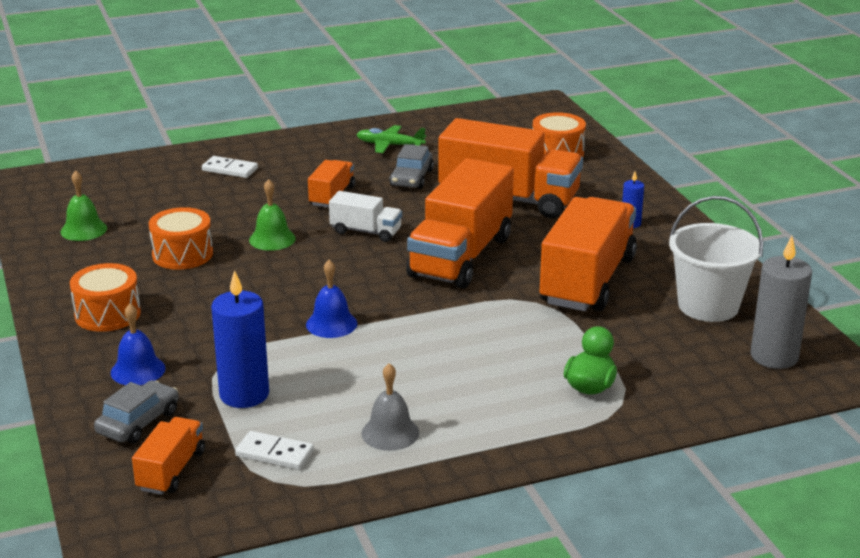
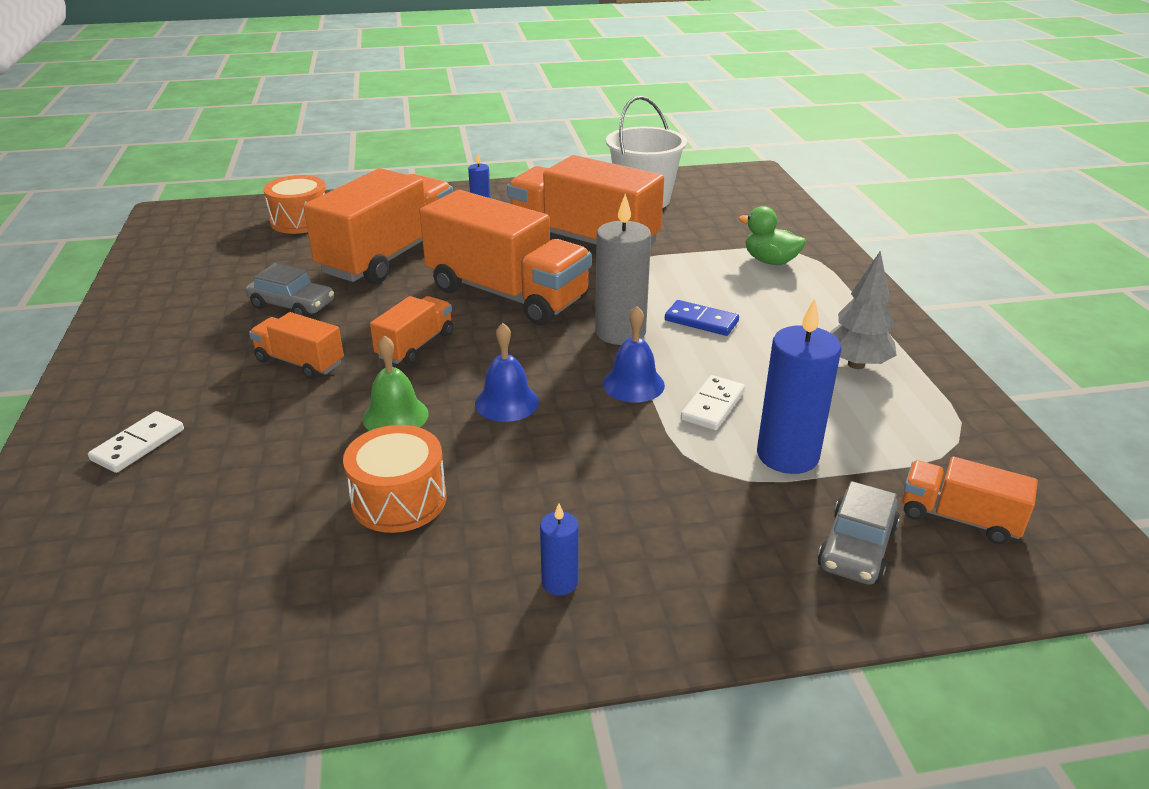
camera: 80 degrees left, 5 degrees up
(83, 230) = (242, 620): green bell -> none
(107, 314) = (560, 582): orange drum -> blue candle
(138, 370) = (727, 548): blue bell -> blue bell (507, 402)
(138, 422) = (857, 547): grey car -> grey car turned 105 degrees counterclockwise
(274, 453) = (907, 438): white domino -> white domino (713, 406)
(366, 232) = (415, 345): white truck -> orange truck
(389, 145) = (184, 311): green plane -> none
(390, 433) = (856, 364): grey bell -> grey tree
(445, 350) = (701, 321): none -> blue domino
(774, 356) = (726, 190): grey candle -> grey candle (620, 332)

